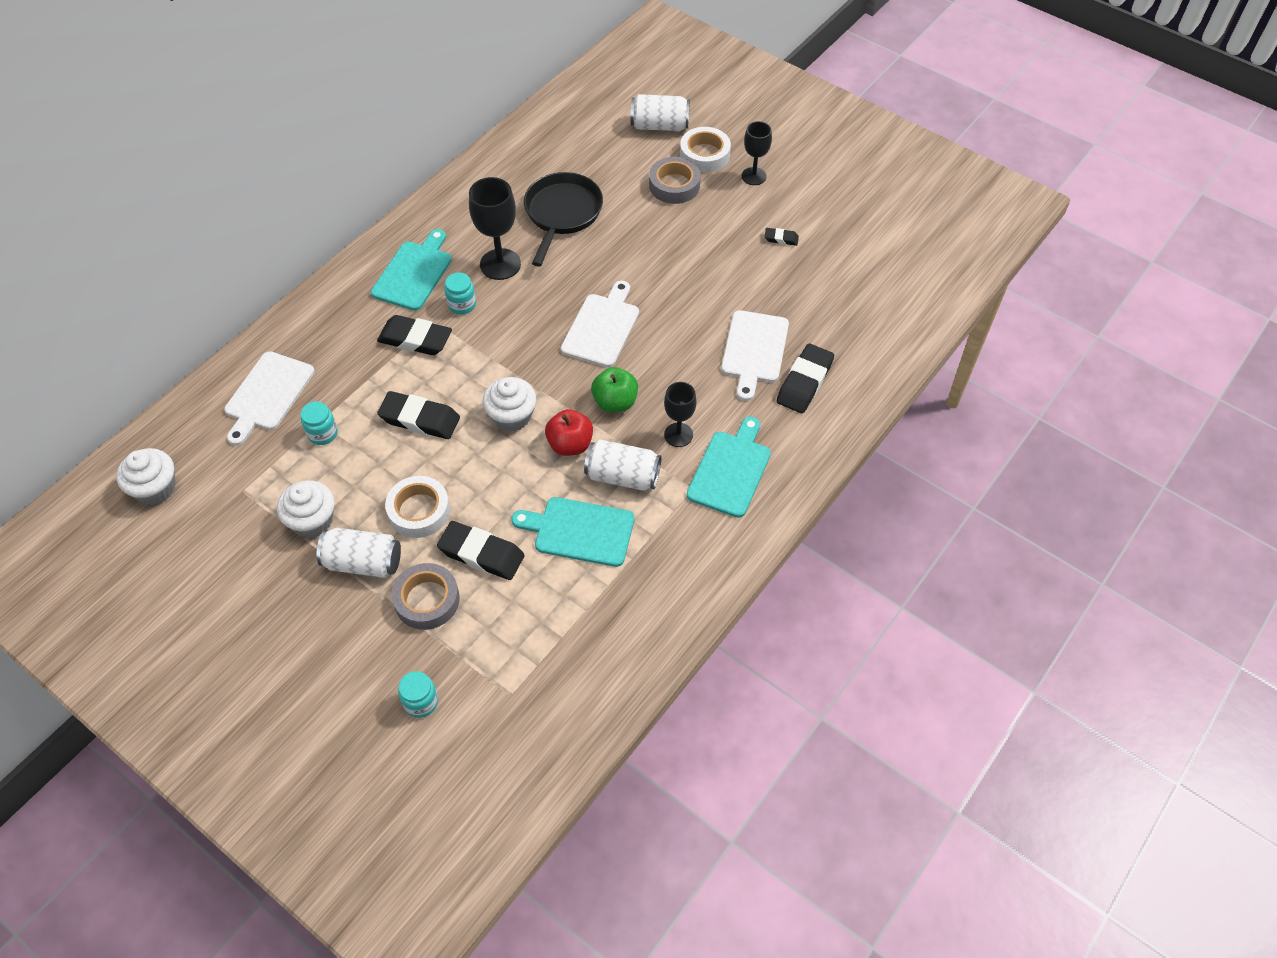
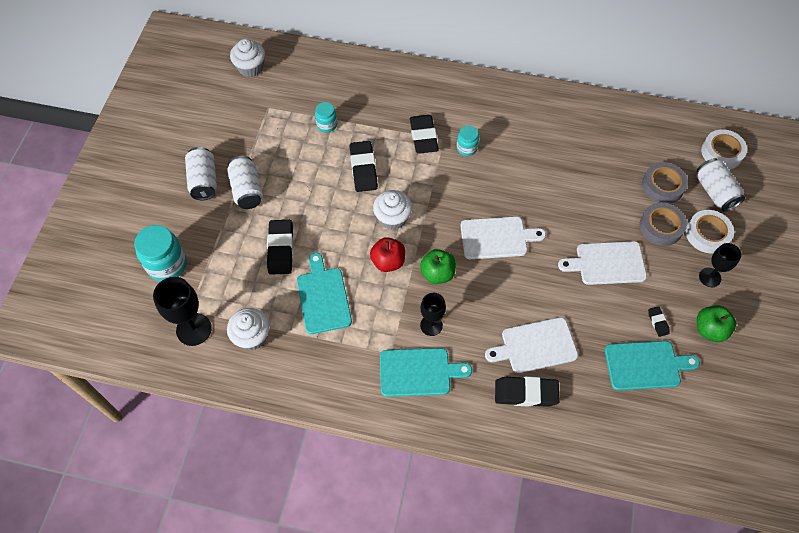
camera: 65 degrees right, 5 degrees up
(267, 395) = (340, 84): white cutting board -> white cutting board (607, 263)
(312, 521) = (264, 151): white cupcake -> white cupcake (252, 336)
(414, 273) = (476, 110): turquoise cutting board -> turquoise cutting board (645, 365)
(419, 511) = (296, 201): white tape -> white tape (721, 152)
(421, 702) = (167, 265): turquoise jar -> turquoise jar, size x1.79
(427, 600) = (235, 235): grey tape -> grey tape (662, 186)
(500, 264) = (514, 153): black goblet -> black goblet (194, 329)
(562, 214) = (583, 169): black pan -> none
(623, 476) = (379, 304): white can -> white can (204, 181)
(810, 204) = (709, 329): none -> green apple

